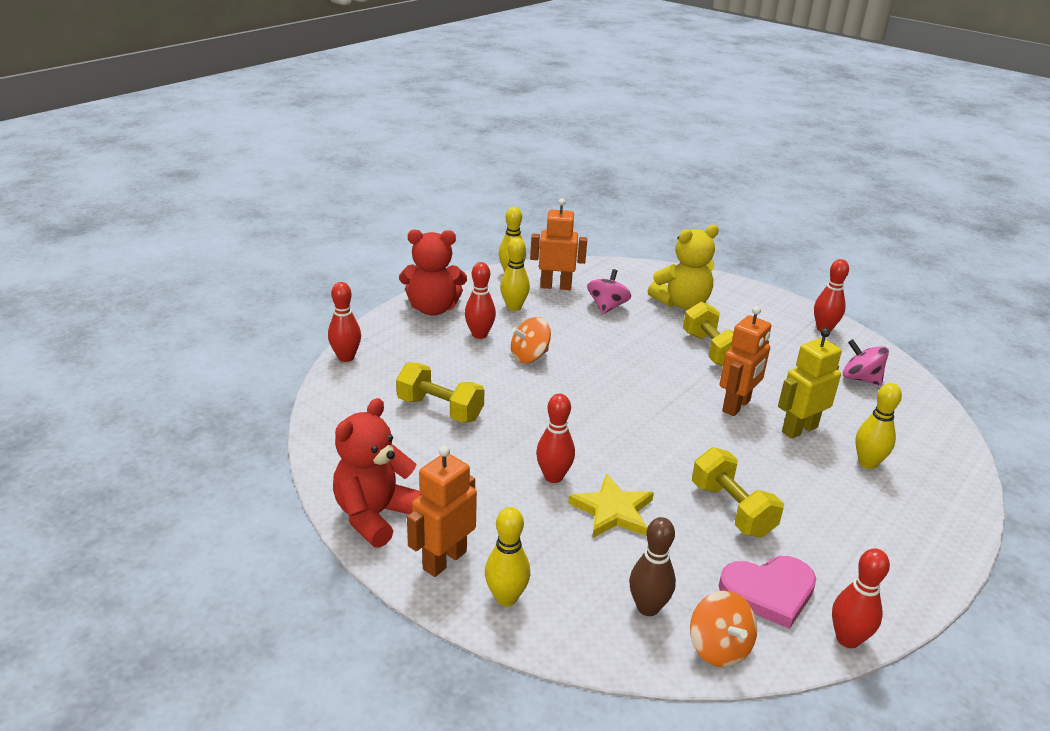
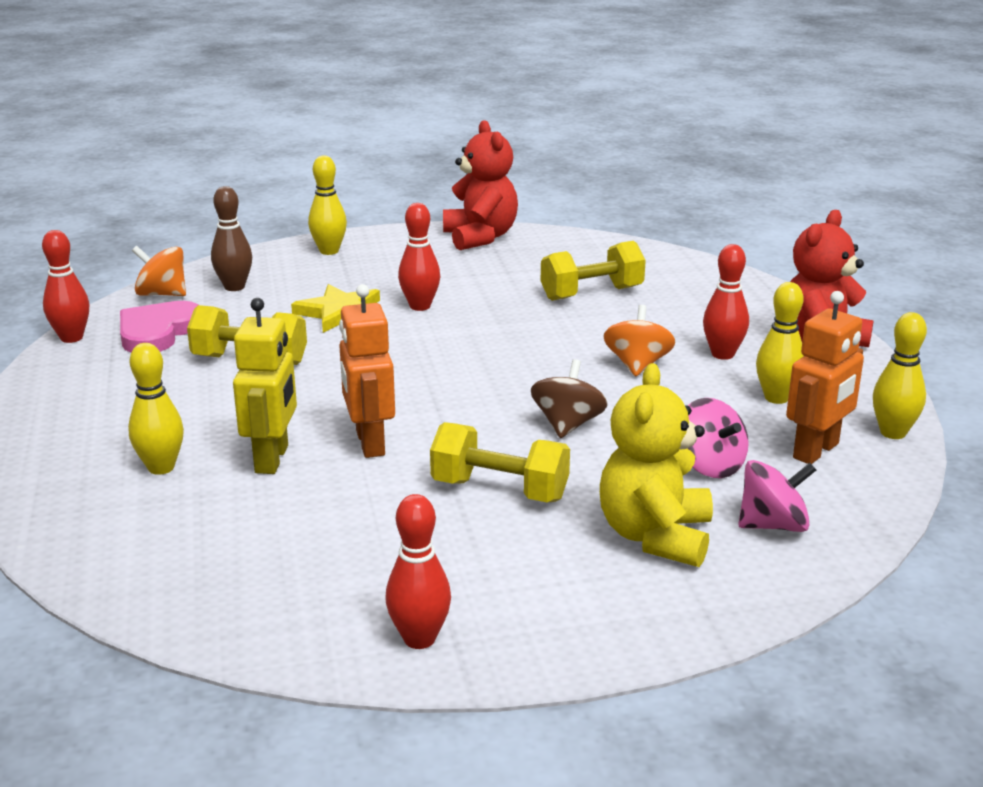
camera: 130 degrees right, 5 degrees down
(346, 357) = (745, 280): red bowling pin -> none
(444, 560) = (397, 244): orange robot -> none
(627, 354) = (567, 425): none -> brown spinning top
(860, 379) = (270, 576): pink spinning top -> pink spinning top (773, 525)

